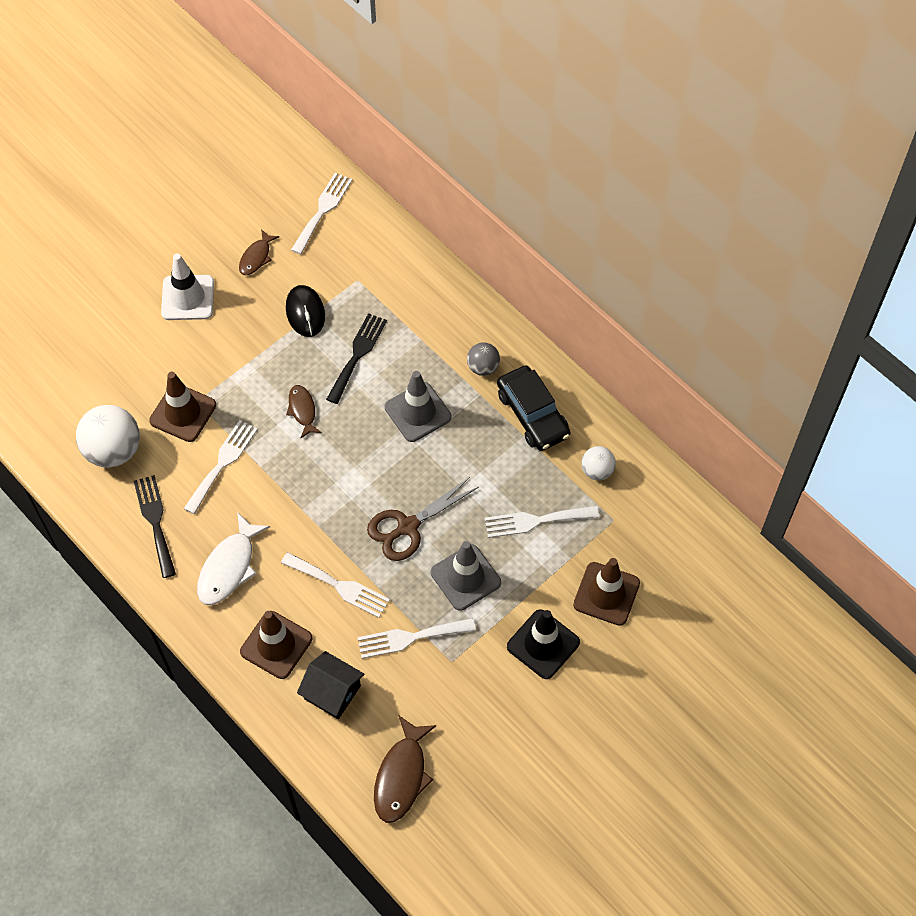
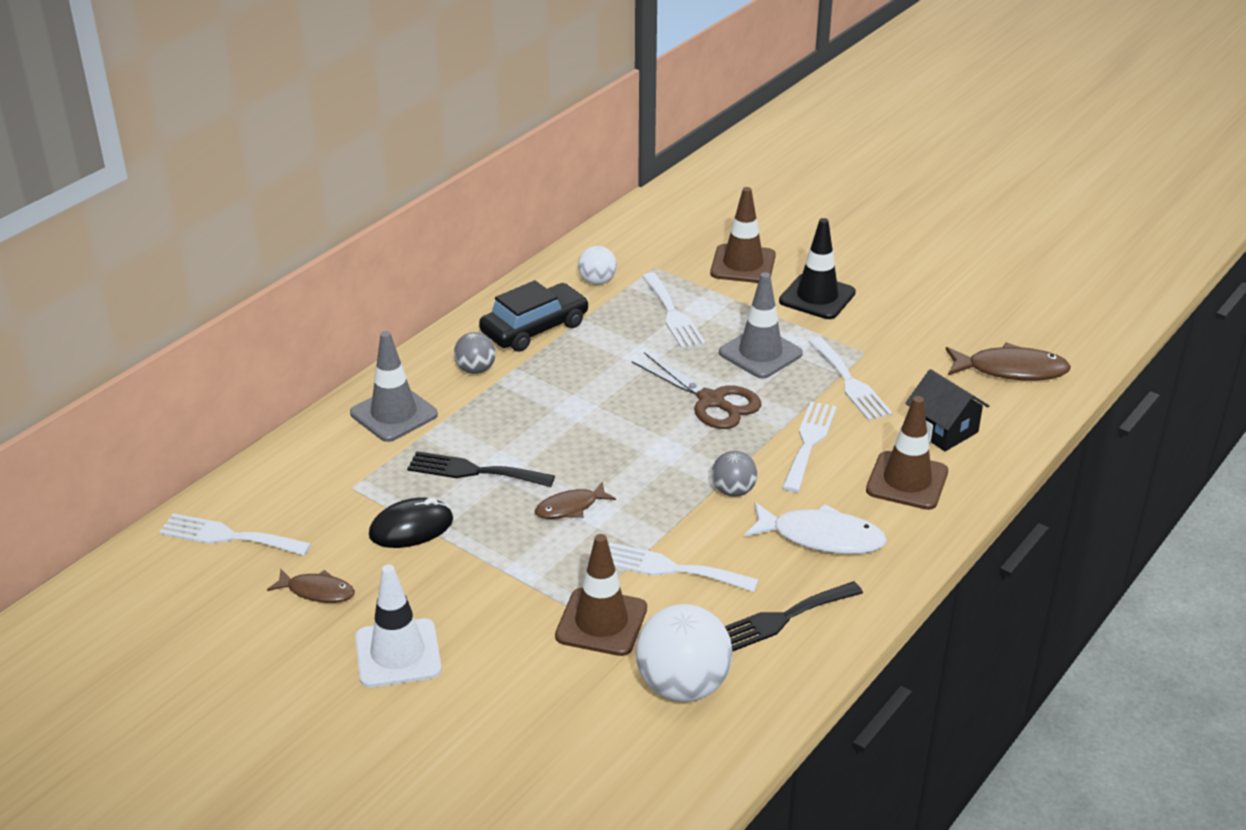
camera: 100 degrees left, 25 degrees down
(295, 519) = (733, 491): none -> grey ball
(332, 692) = (943, 430): black house -> black house turned 60 degrees counterclockwise
(418, 412) = (551, 411): grey traffic cone -> grey traffic cone (394, 414)

